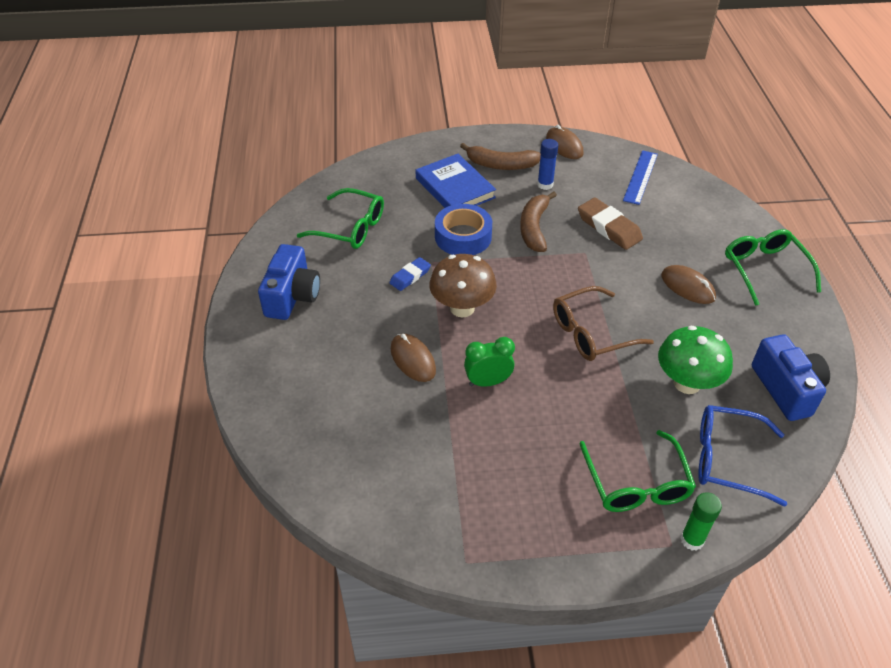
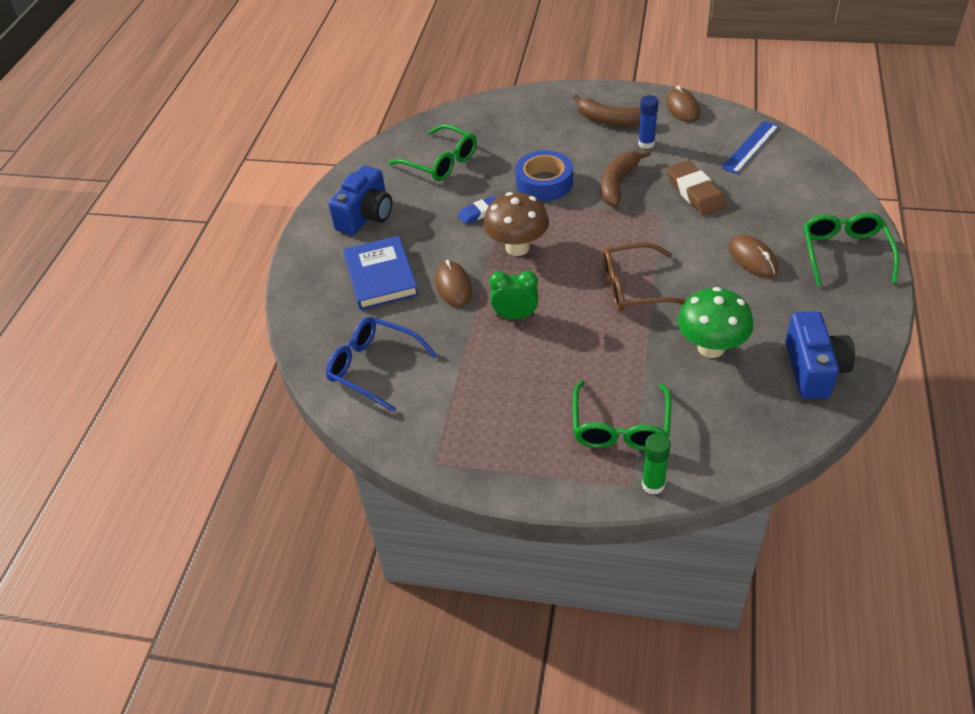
camera: 20 degrees right, 0 degrees up
(455, 188) = (554, 137): blue book -> blue book (381, 276)
(727, 459) = (721, 422): blue glasses -> blue glasses (374, 368)

